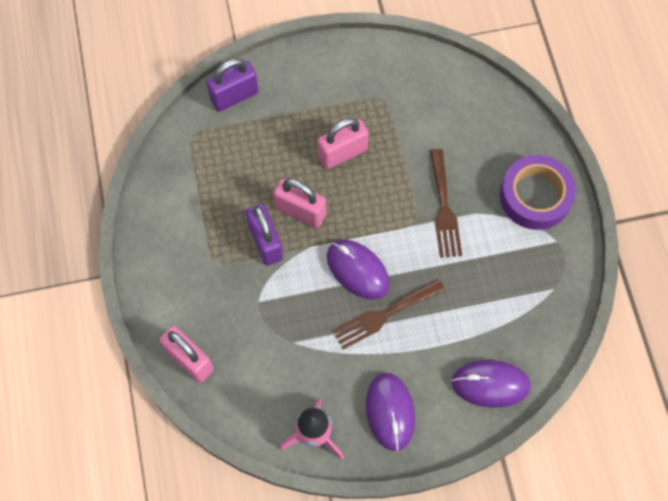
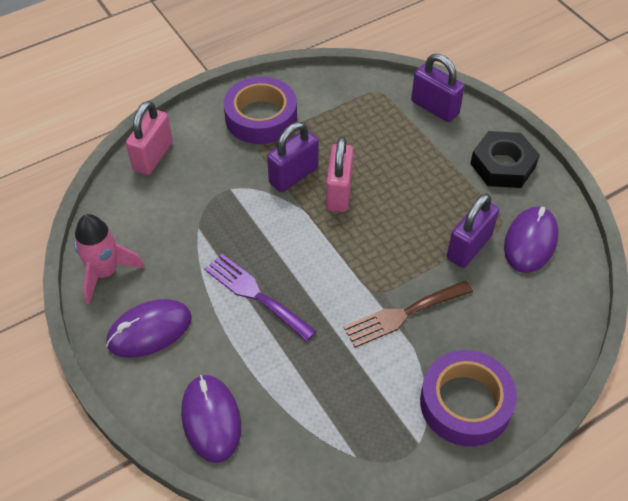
camera: 70 degrees right, 15 degrees down
(181, 247) = (261, 117): none -> purple tape
(323, 72) = (502, 165): none -> black nut
(342, 153) = (420, 207): pink padlock -> none
(357, 270) = (296, 257): purple mouse -> purple mouse (530, 242)
(384, 315) = (255, 294): brown fork -> purple fork
(398, 134) = (469, 247): none -> purple padlock

